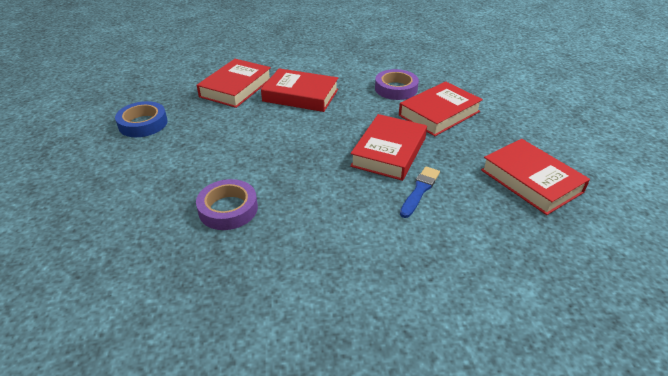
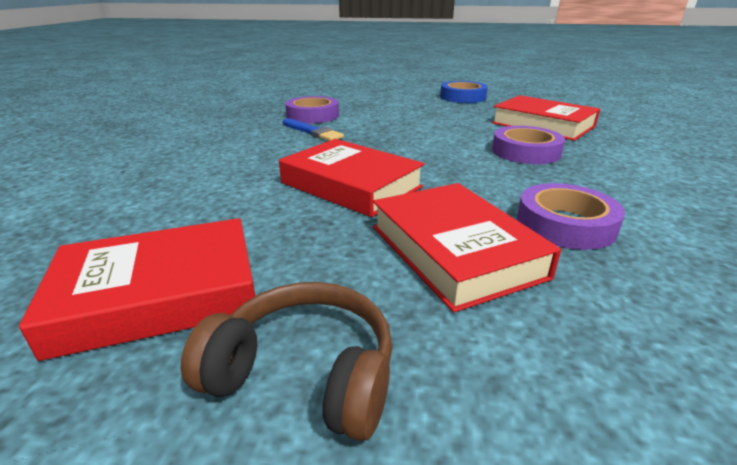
camera: 105 degrees right, 10 degrees down
(300, 95) = (525, 152): red book -> purple tape
(420, 190) = (251, 189): blue brush -> blue brush (312, 132)
(531, 135) = (305, 373): none -> brown headphones

